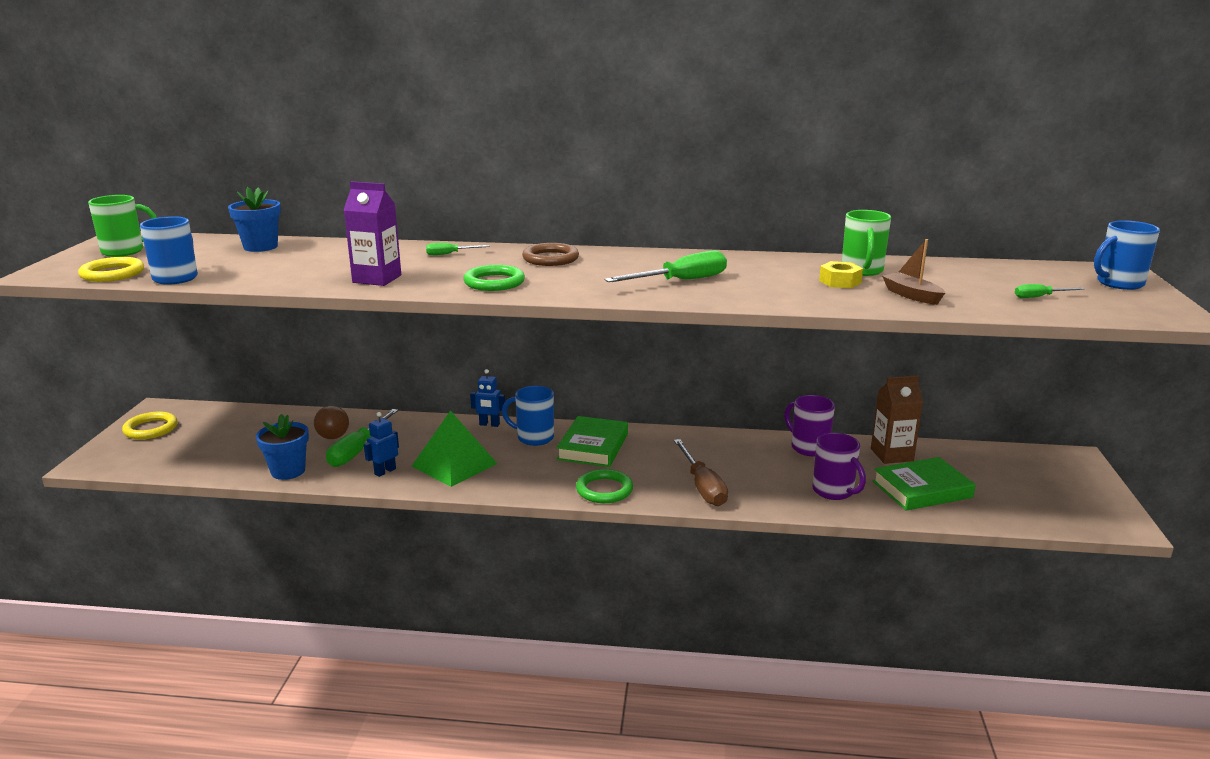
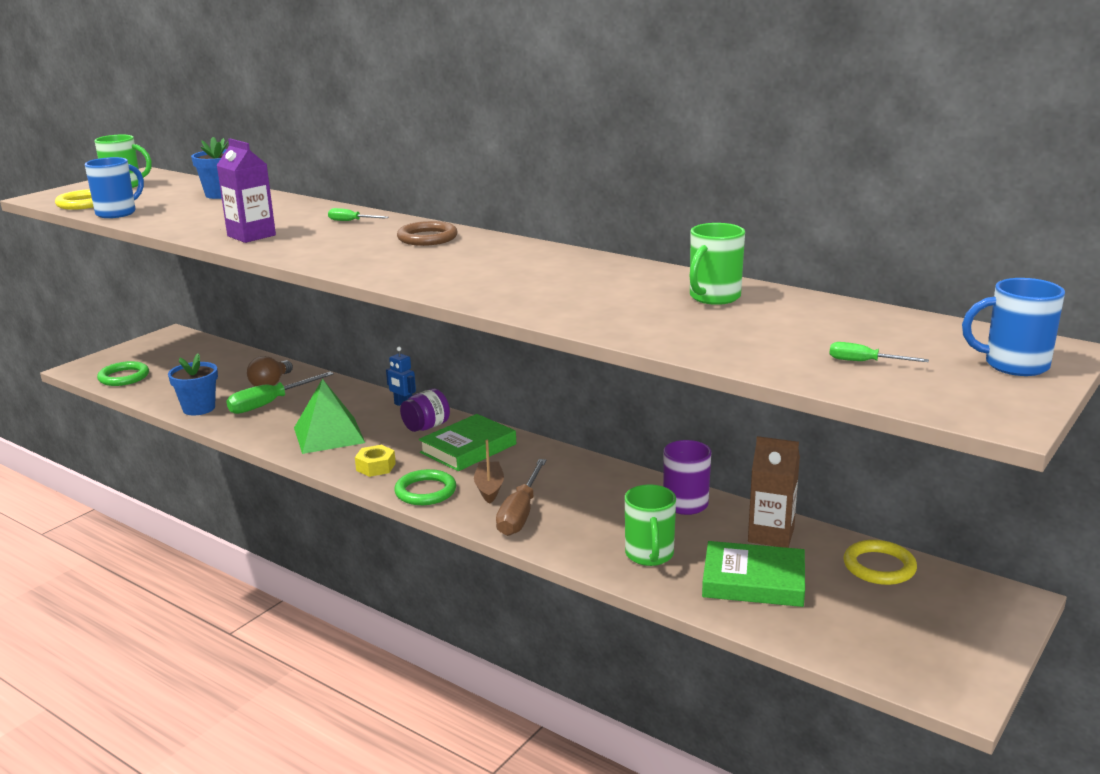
camera: 30 degrees right, 0 degrees up
(151, 429) = (148, 350): yellow ring -> yellow ring (879, 566)
(385, 471) = (268, 427): blue robot -> none
(494, 282) = (335, 253): green ring -> green ring (124, 377)
(534, 438) = (426, 427): blue mug -> purple jar
(681, 281) = (500, 278): green screwdriver -> none
(834, 491) = (649, 555): purple mug -> green mug
(840, 282) = (662, 305): yellow nut -> yellow nut (375, 467)
(911, 295) = (709, 333): brown boat -> brown boat (489, 488)

